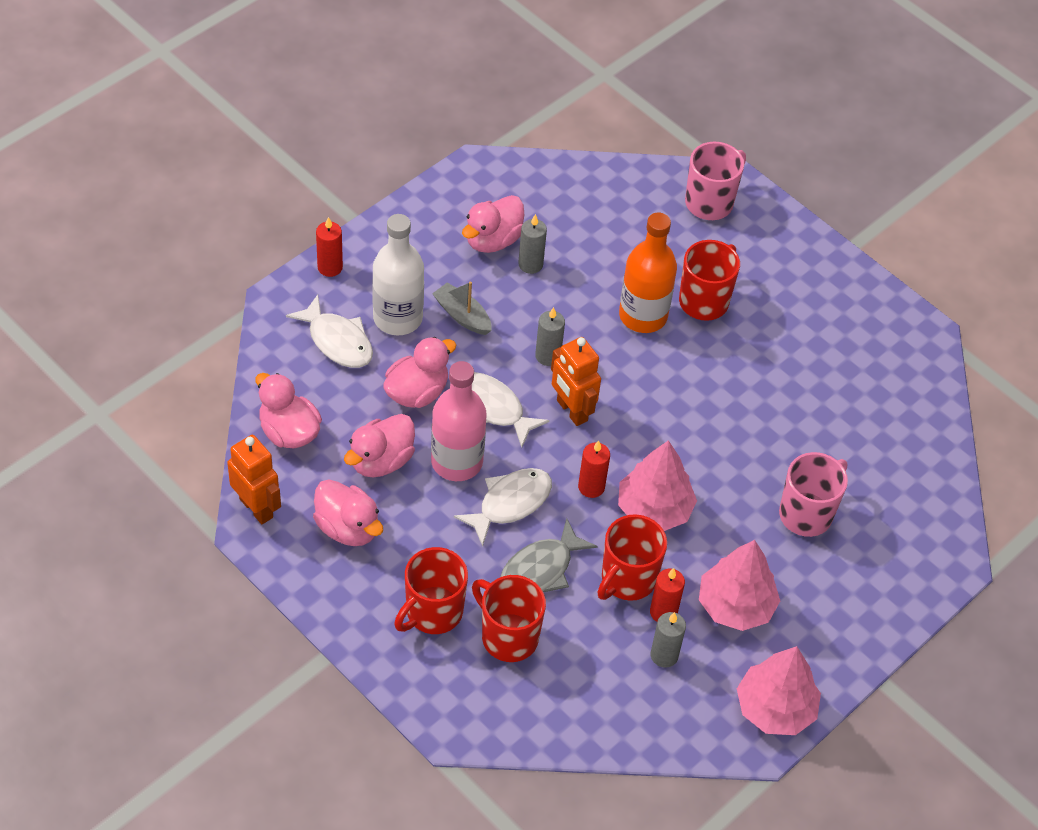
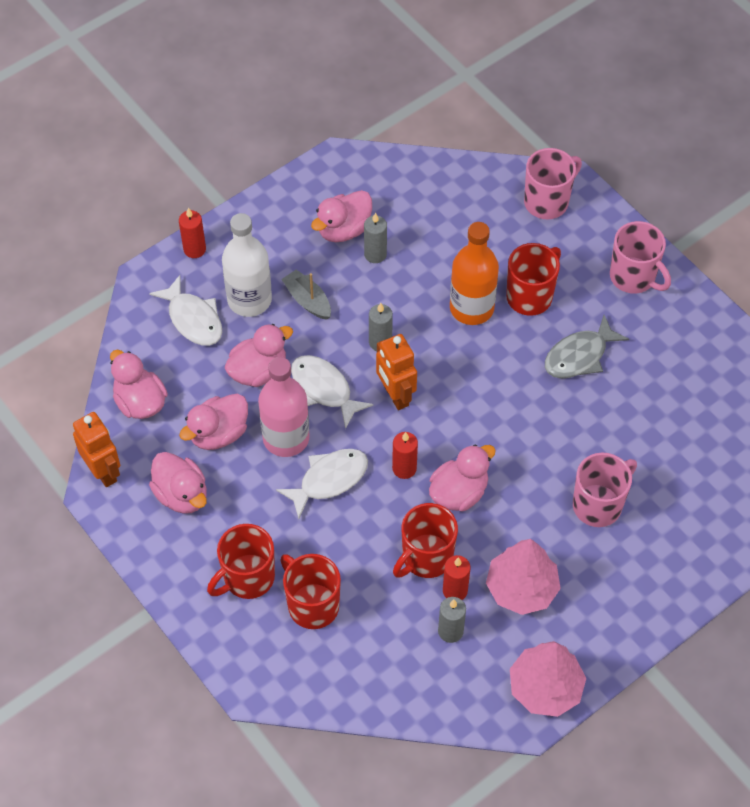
camera: 10 degrees right, 5 degrees up
(540, 569) = (349, 543): grey fish -> grey fish (579, 356)
(654, 509) = (459, 492): pink tree -> pink duck
(813, 276) = (633, 277): none -> pink mug

